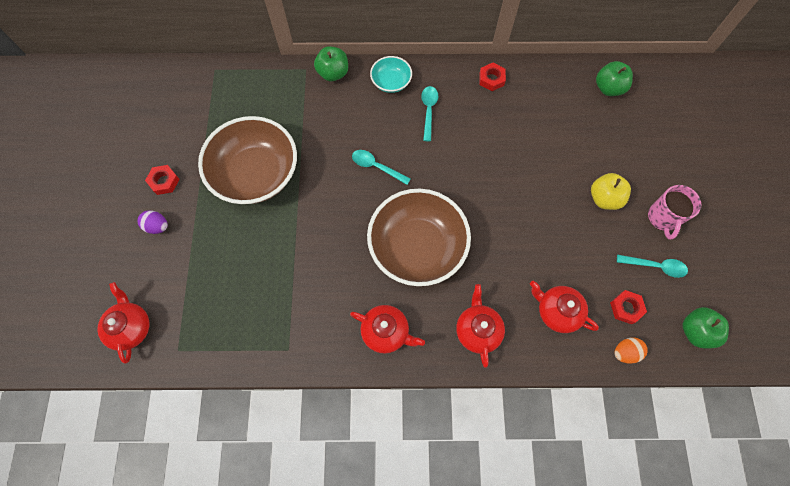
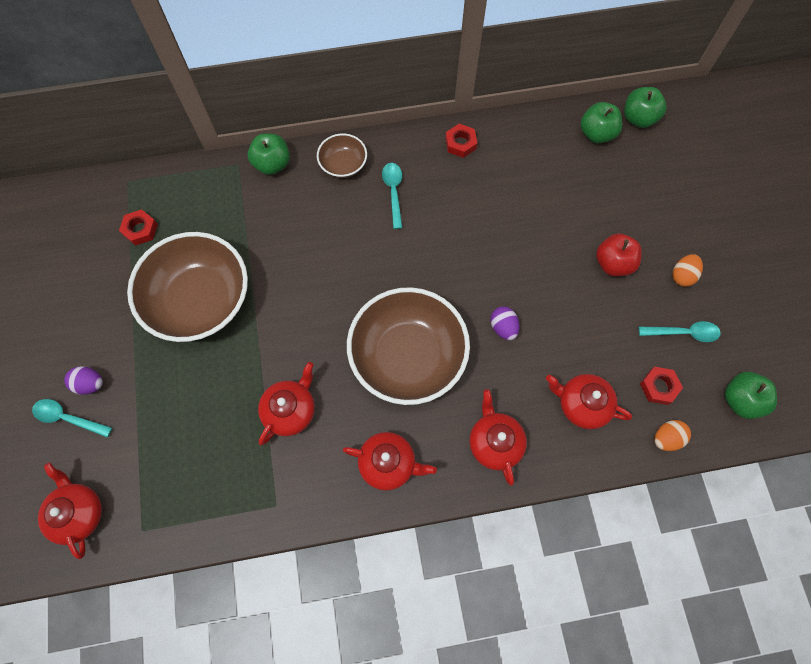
camera: 10 degrees left, 0 degrees up
(164, 181) = (88, 328): red nut -> red nut (140, 230)
(313, 274) = (290, 410): none -> red teapot
(376, 167) = (343, 268): turquoise spoon -> turquoise spoon (68, 418)
(391, 82) = (343, 164): turquoise bowl -> brown bowl
(501, 236) = (503, 327): none -> purple egg
(604, 198) = (613, 263): yellow apple -> red apple
(647, 80) = (638, 118): none -> green apple
(662, 218) = (682, 276): pink mug -> orange egg

